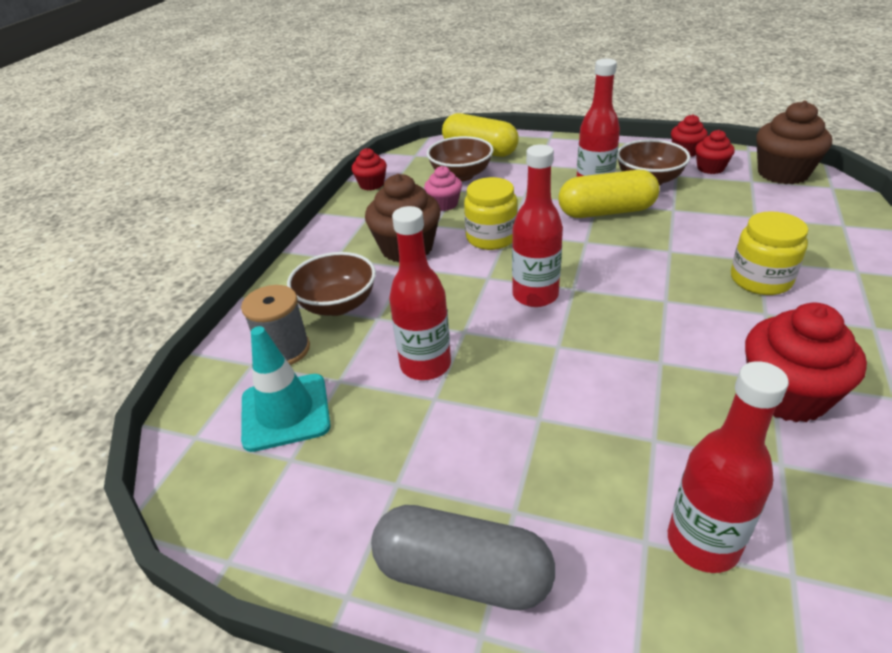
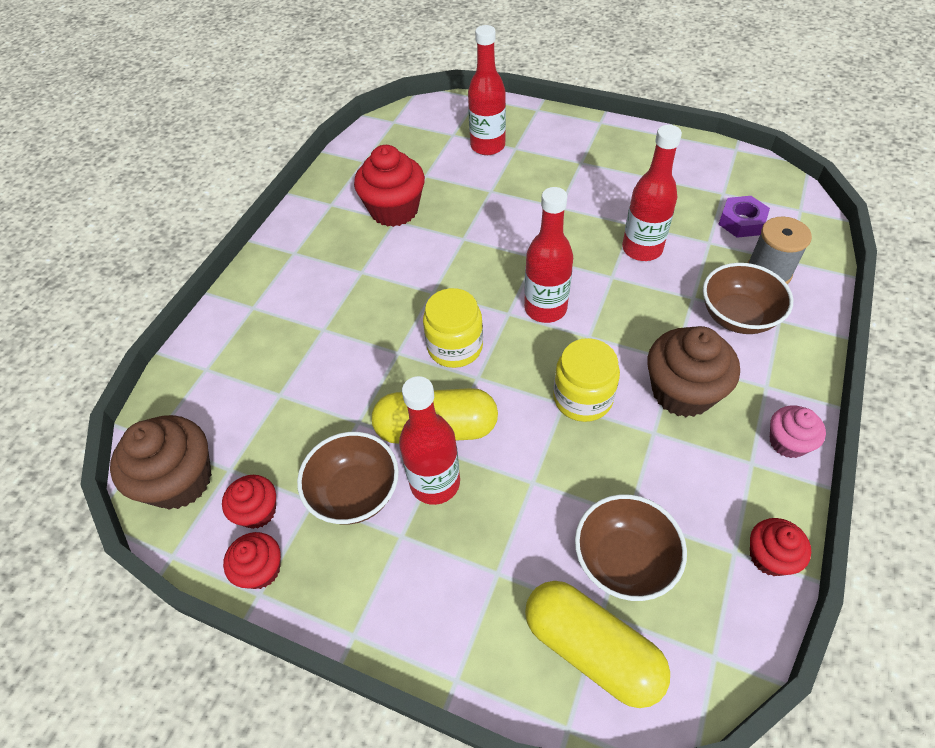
camera: 175 degrees left, 15 degrees up
(285, 412) = (741, 222): turquoise traffic cone -> purple nut
(444, 204) = (644, 479): pink cupcake -> pink cupcake (787, 442)
(462, 575) = (609, 140): grey capsule -> none
(760, 279) = (340, 306): yellow jar -> yellow jar (455, 347)

